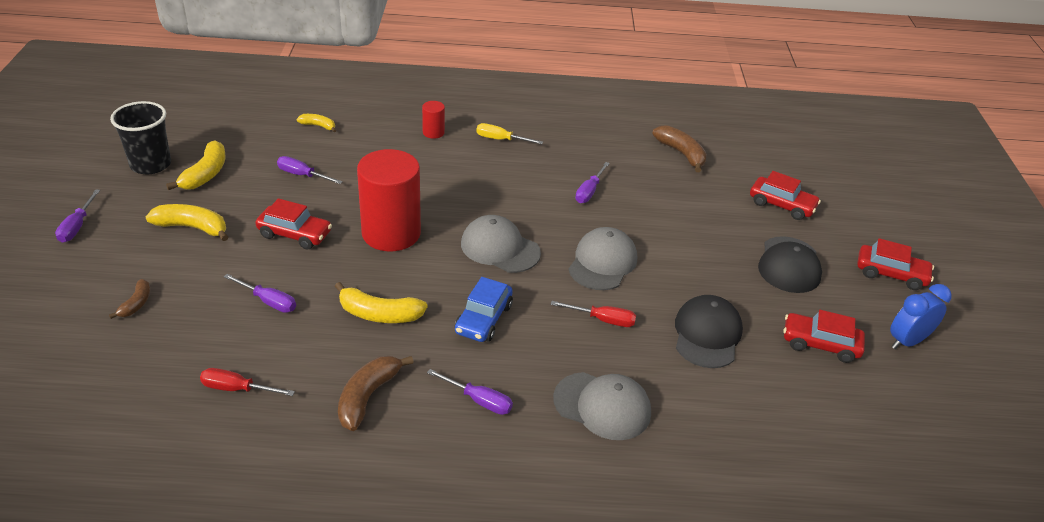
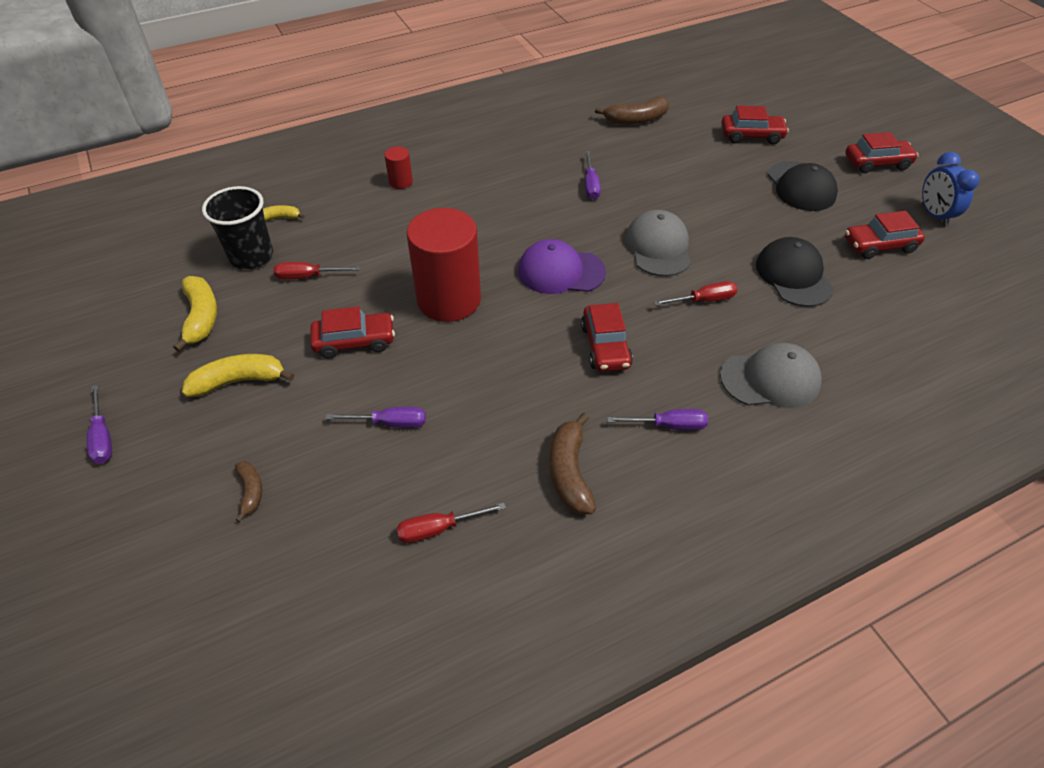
camera: 25 degrees left, 10 degrees up
(150, 164) = (128, 332): black cup -> black cup (251, 256)
(302, 175) = (308, 276): purple screwdriver -> red screwdriver
(379, 314) = (508, 385): yellow banana -> none
(483, 319) = (605, 346): blue car -> red car
(500, 248) = (561, 271): grey cap -> purple cap
(501, 139) = (470, 165): yellow screwdriver -> none
(681, 154) = (636, 120): brown banana -> brown banana turned 135 degrees clockwise
(907, 341) = (934, 215): blue clock -> blue clock turned 45 degrees counterclockwise

